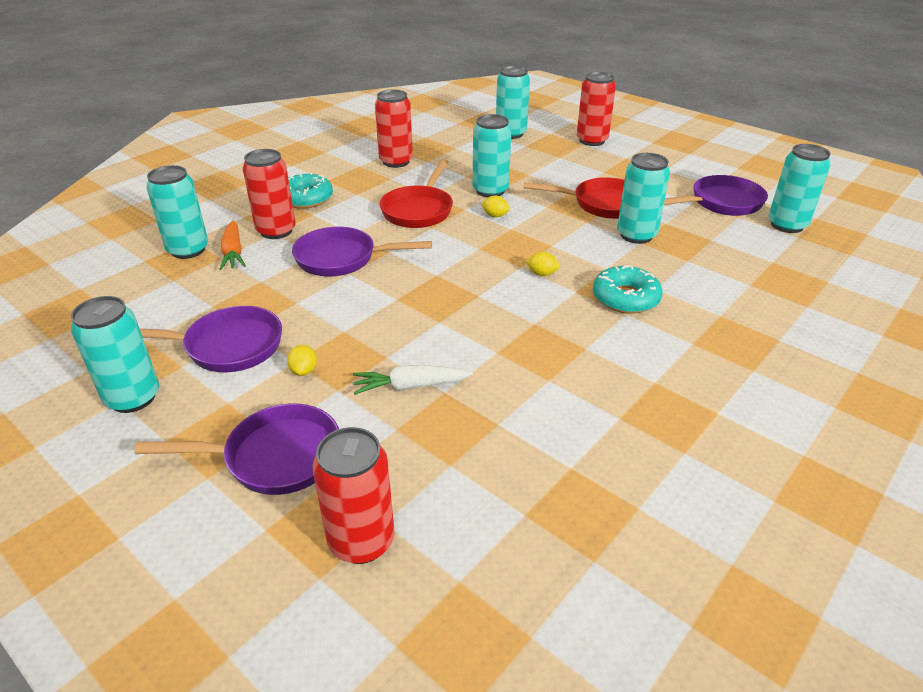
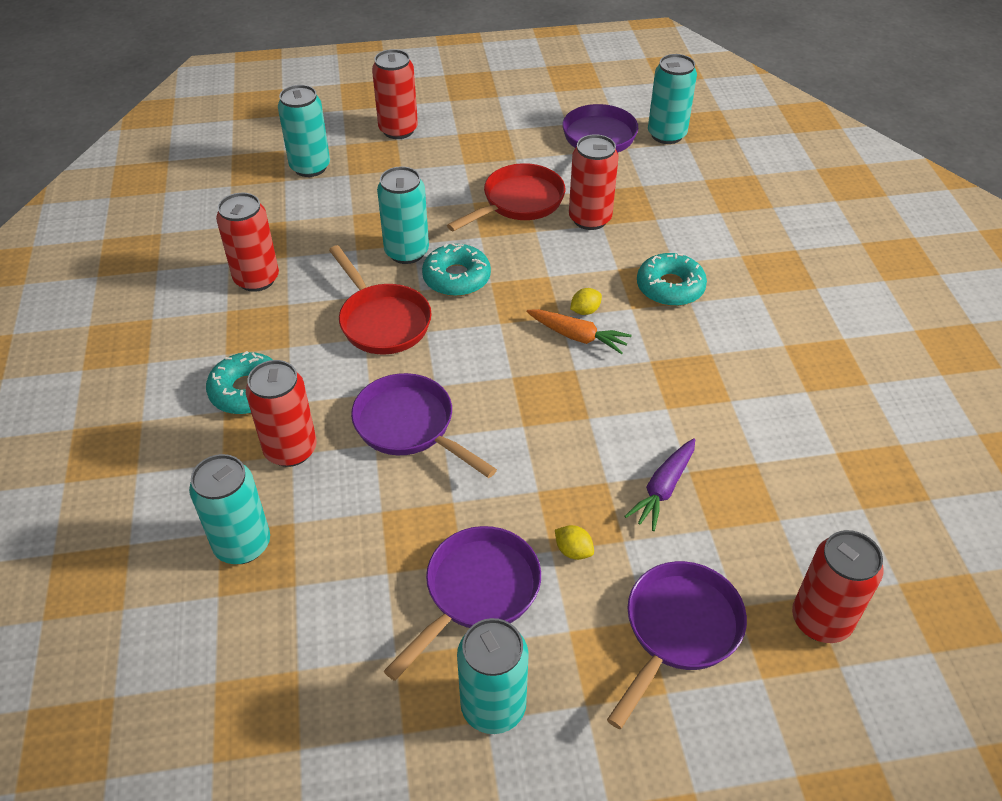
camera: 50 degrees left, 10 degrees up
(233, 252) = (295, 507): orange carrot -> orange carrot (578, 336)
(342, 259) = (410, 426): purple pan -> purple pan turned 90 degrees clockwise
(410, 386) = (663, 489): white carrot -> purple carrot
(495, 216) = (456, 278): yellow lemon -> turquoise donut
(636, 235) = (590, 219): turquoise can -> red can

